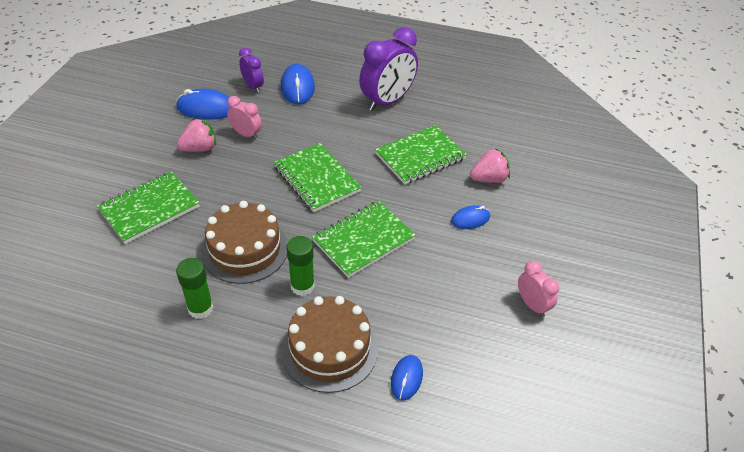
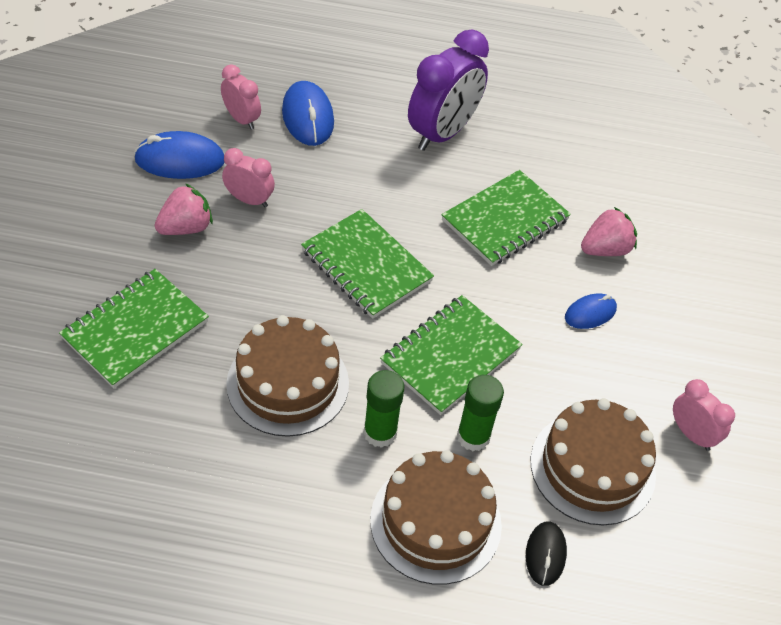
camera: 10 degrees left, 5 degrees up
(200, 308) = (245, 478): green glue stick -> green glue stick (473, 436)
(253, 86) = (241, 119): purple clock -> pink clock
(406, 378) = (545, 554): blue mouse -> black mouse
(453, 321) = (592, 467): none -> brown cake

